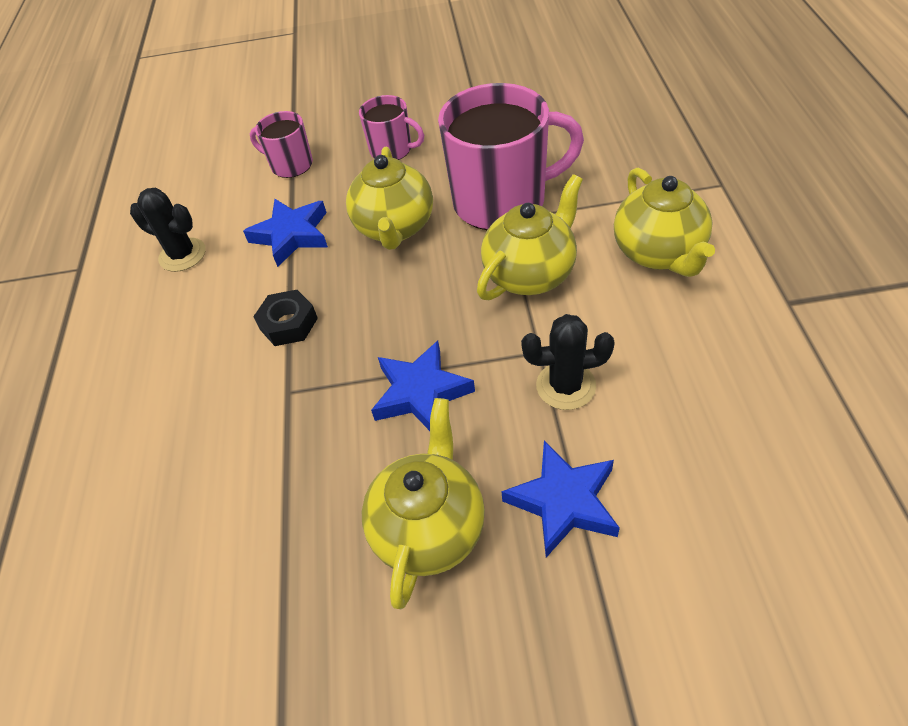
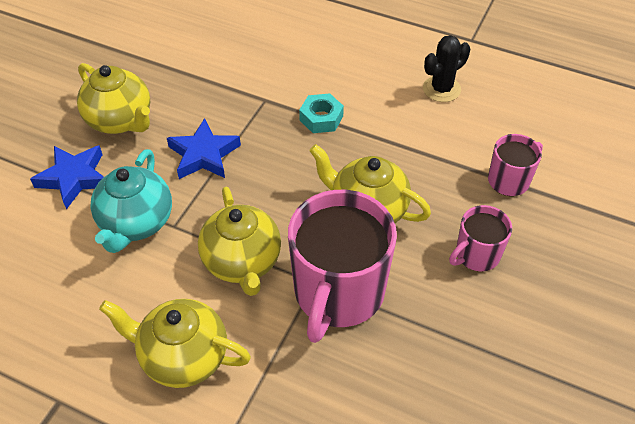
camera: 115 degrees right, 0 degrees up
(288, 324) = (321, 118): black nut -> turquoise nut
(292, 235) = (412, 150): blue star -> none
(566, 386) = (136, 223): black cactus -> turquoise teapot

